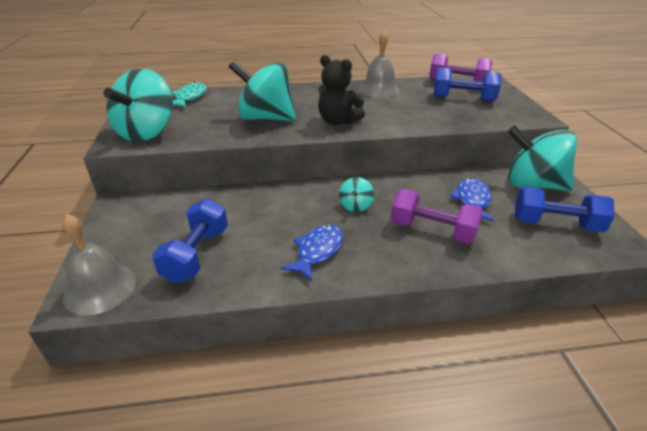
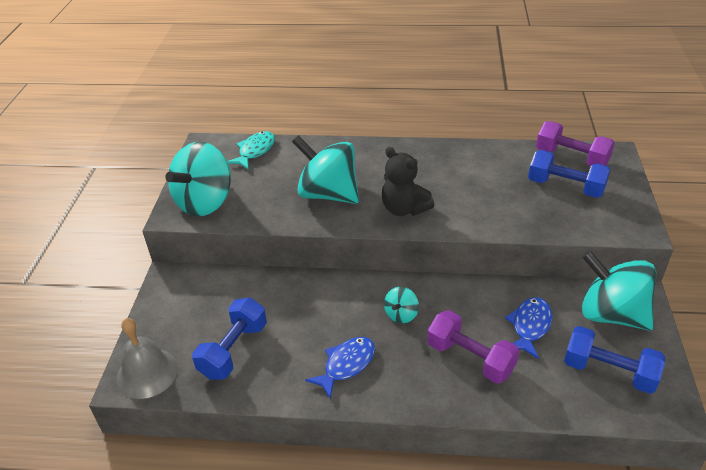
camera: 15 degrees right, 5 degrees up
(379, 89) = (470, 159): grey bell -> none

